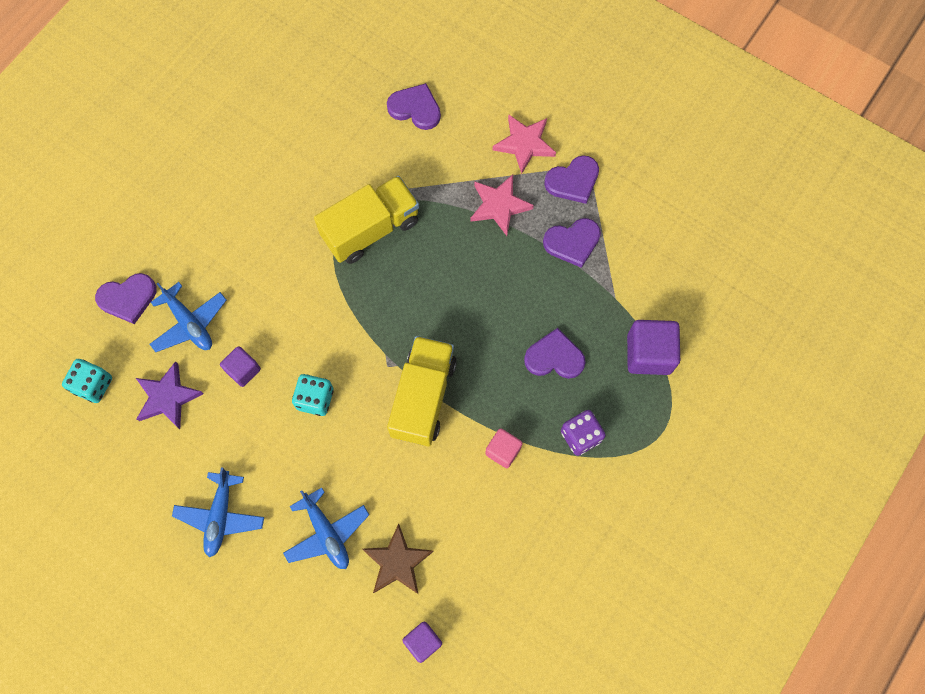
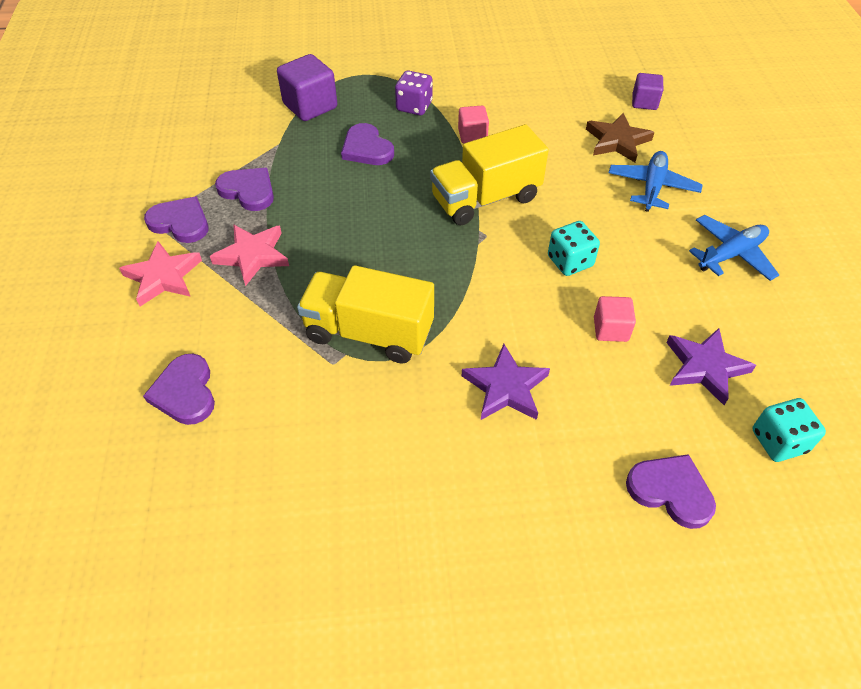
camera: 130 degrees left, 20 degrees down
(189, 323) = (624, 408): blue plane -> none
(243, 370) = (610, 329): purple cube -> pink cube
(263, 272) = (505, 387): none -> purple star

